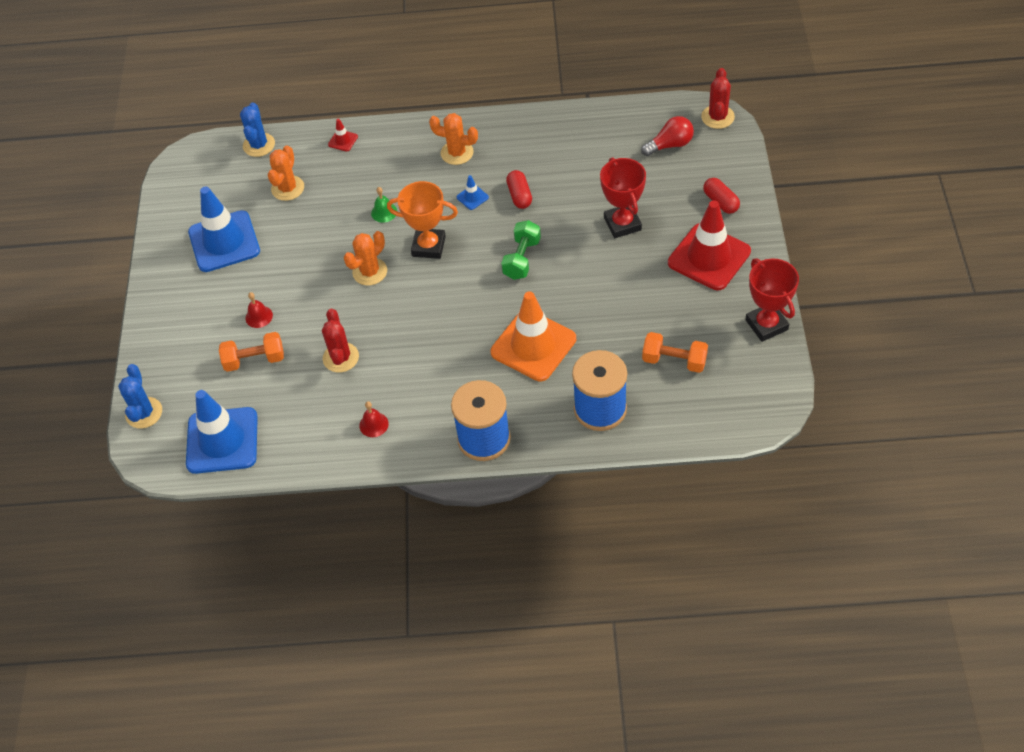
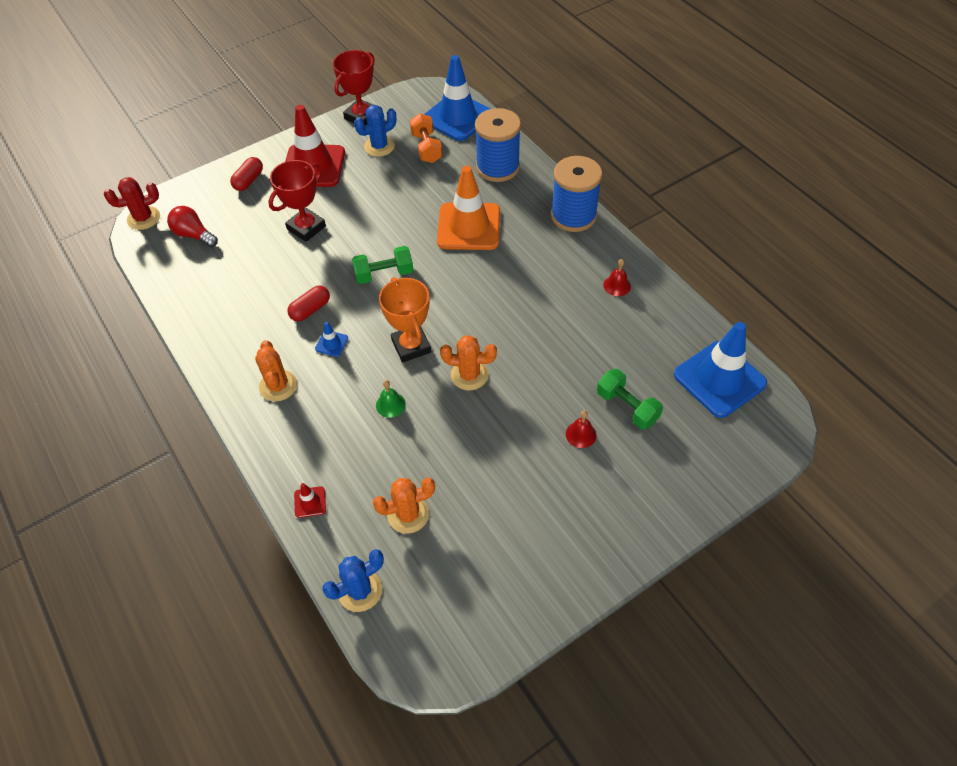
camera: 125 degrees left, 0 degrees up
(144, 413) = (750, 460): blue cactus -> blue cactus (379, 146)
(224, 241) = (516, 530): blue traffic cone -> blue traffic cone (457, 117)
(254, 360) = (627, 407): orange dumbbell -> green dumbbell
(341, 357) = (574, 343): red cactus -> none

